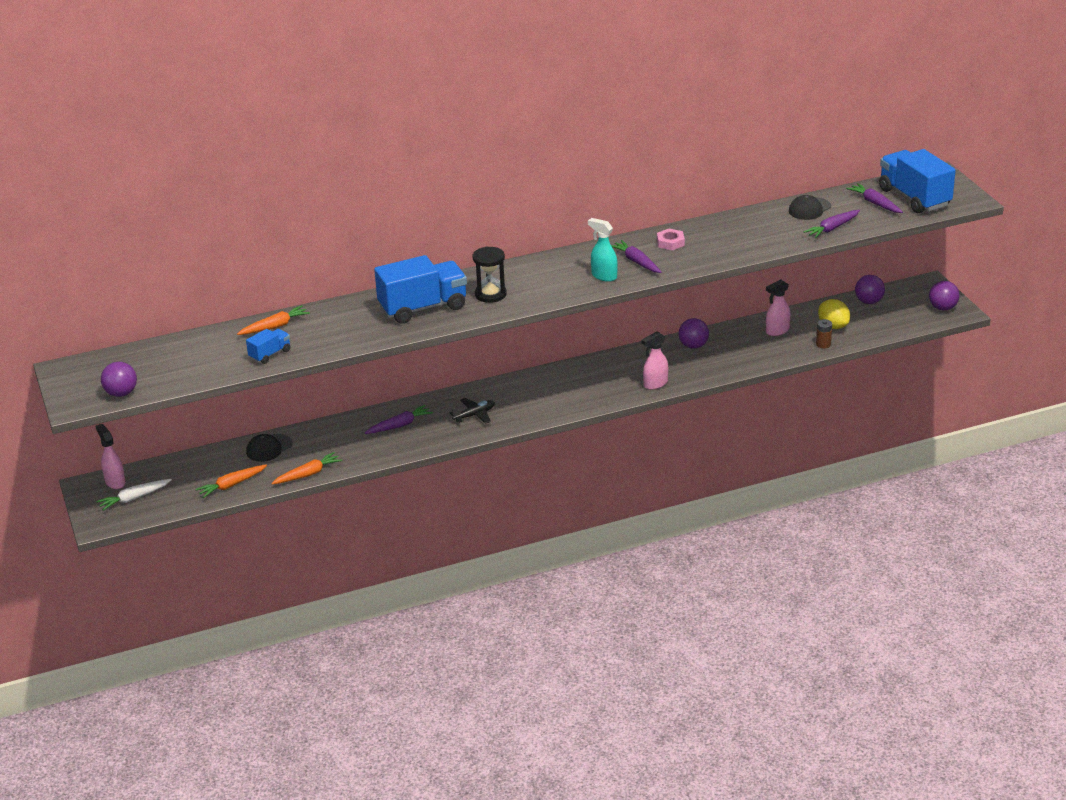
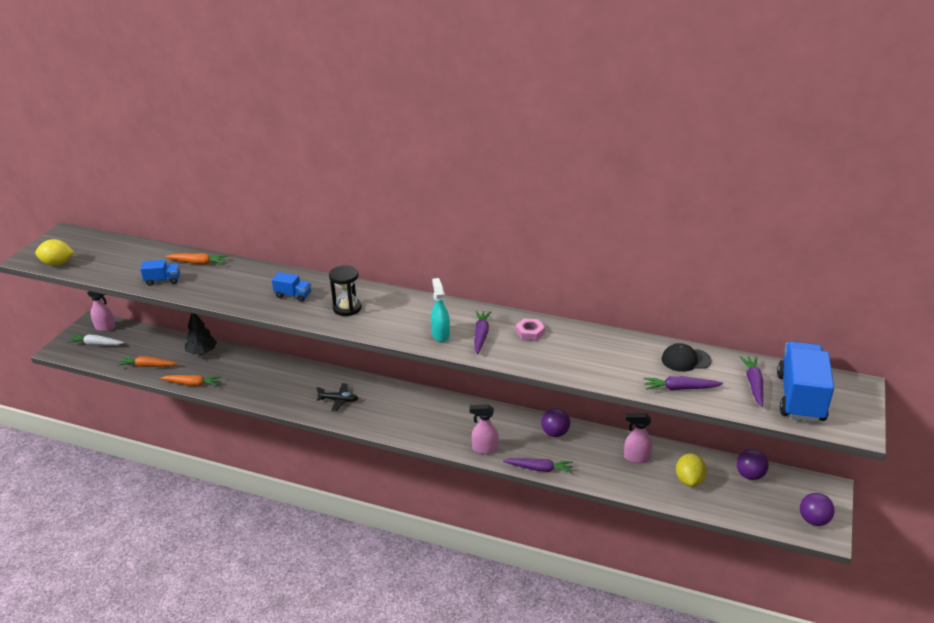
camera: 40 degrees right, 0 degrees up
(115, 482) = (105, 327): pink spray bottle -> pink spray bottle turned 90 degrees clockwise
(121, 393) = (57, 263): purple ball -> yellow lemon
(269, 448) = (202, 352): black cap -> black tree
(399, 425) = (288, 380): purple carrot -> purple carrot (539, 469)
(423, 308) = (293, 295): blue truck -> blue truck, size x0.48
(823, 344) = (659, 492): brown battery -> none

